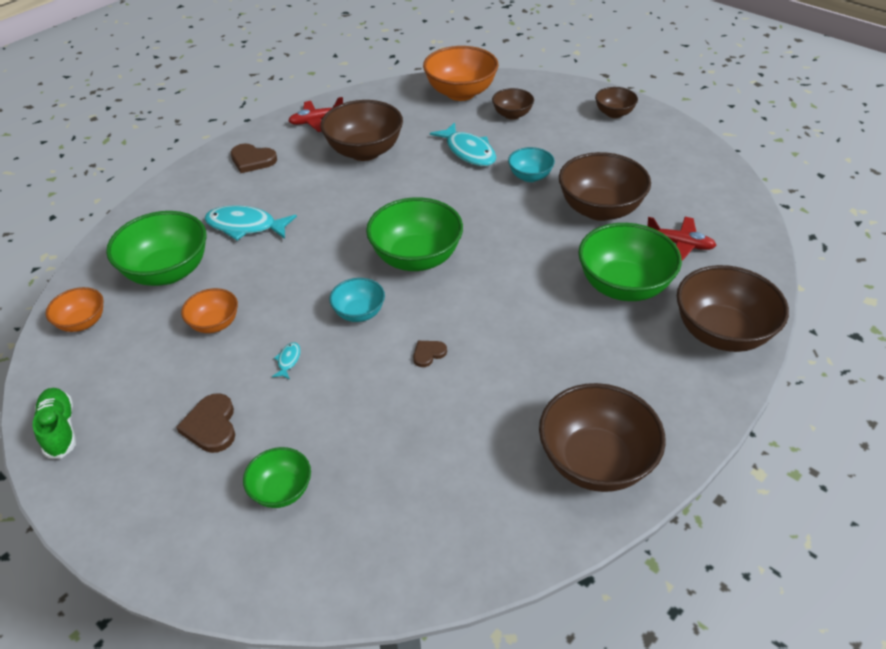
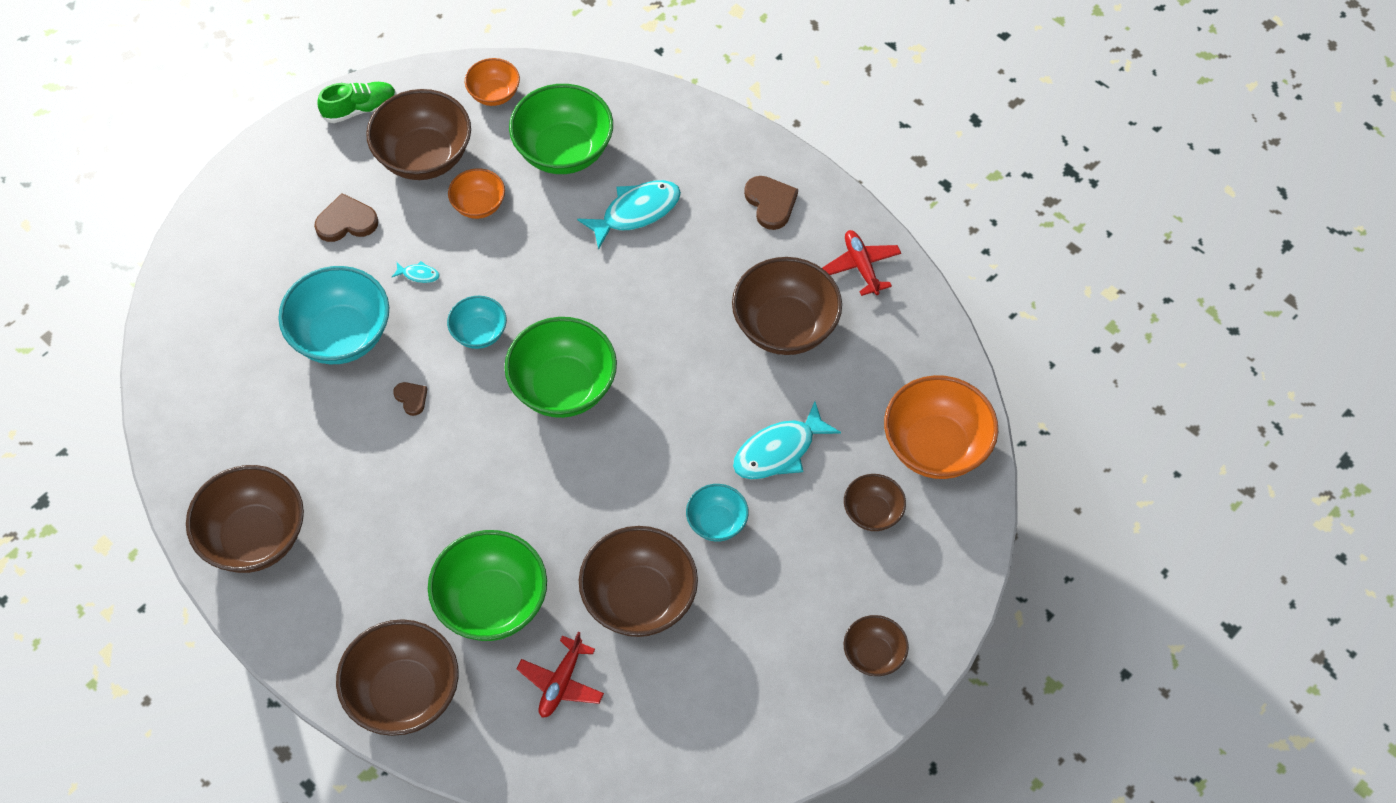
camera: 90 degrees right, 15 degrees up
(144, 369) = (424, 157): none -> brown bowl
(245, 226) = (636, 212): turquoise fish -> turquoise fish turned 45 degrees clockwise
(252, 160) = (770, 203): brown heart -> brown heart turned 135 degrees clockwise
(281, 490) = (266, 284): green bowl -> none
(355, 415) = (341, 336): none -> turquoise bowl

